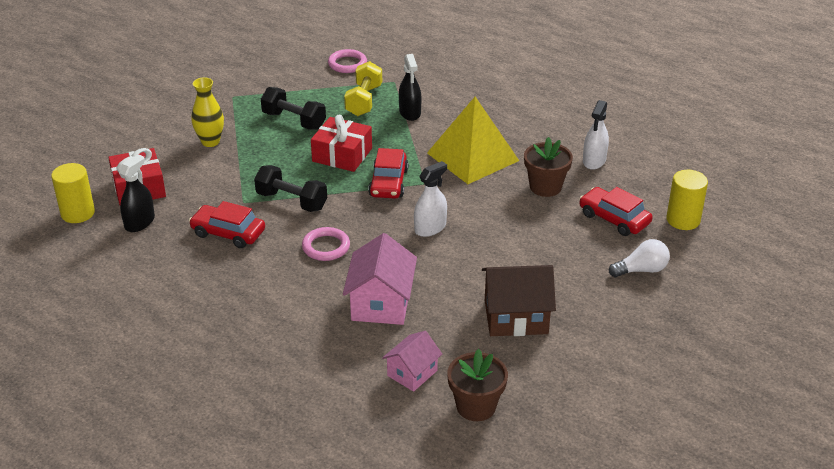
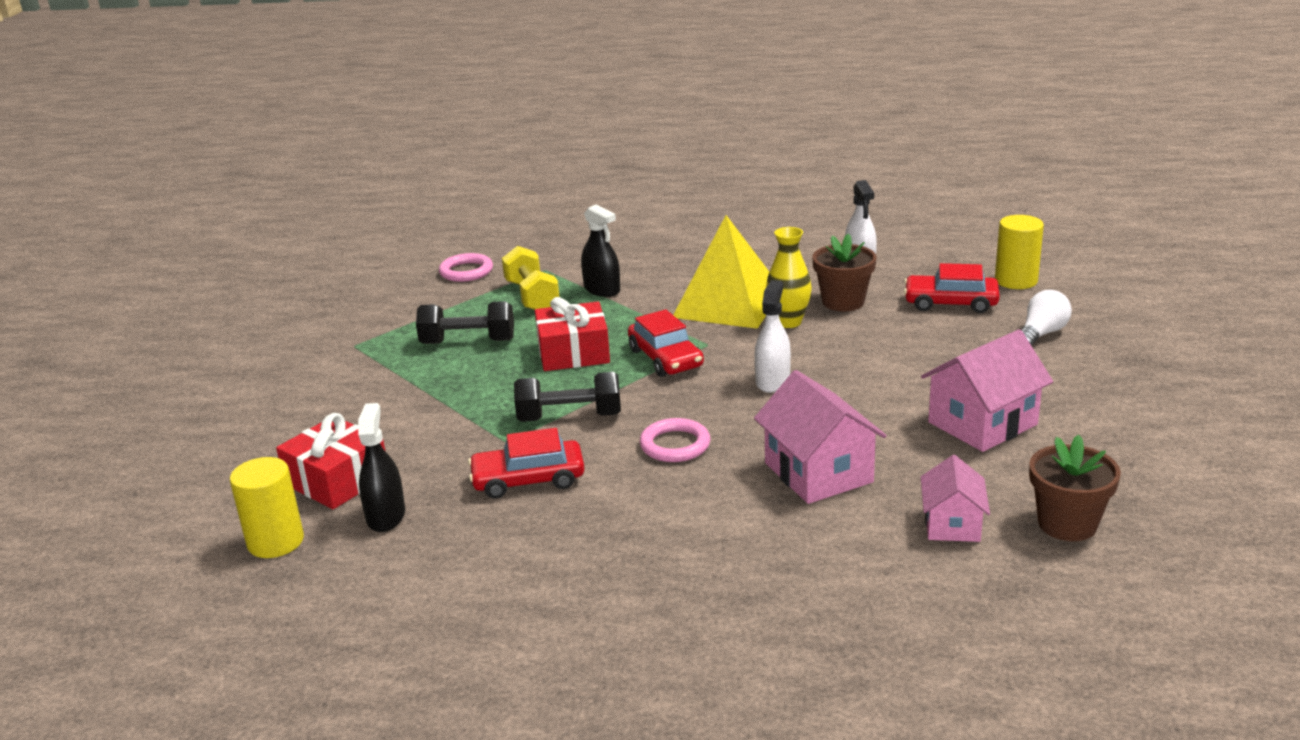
camera: 30 degrees left, 10 degrees down
(210, 142) = (381, 398): yellow vase -> yellow vase (788, 322)
(515, 317) = (982, 423): brown house -> pink house

